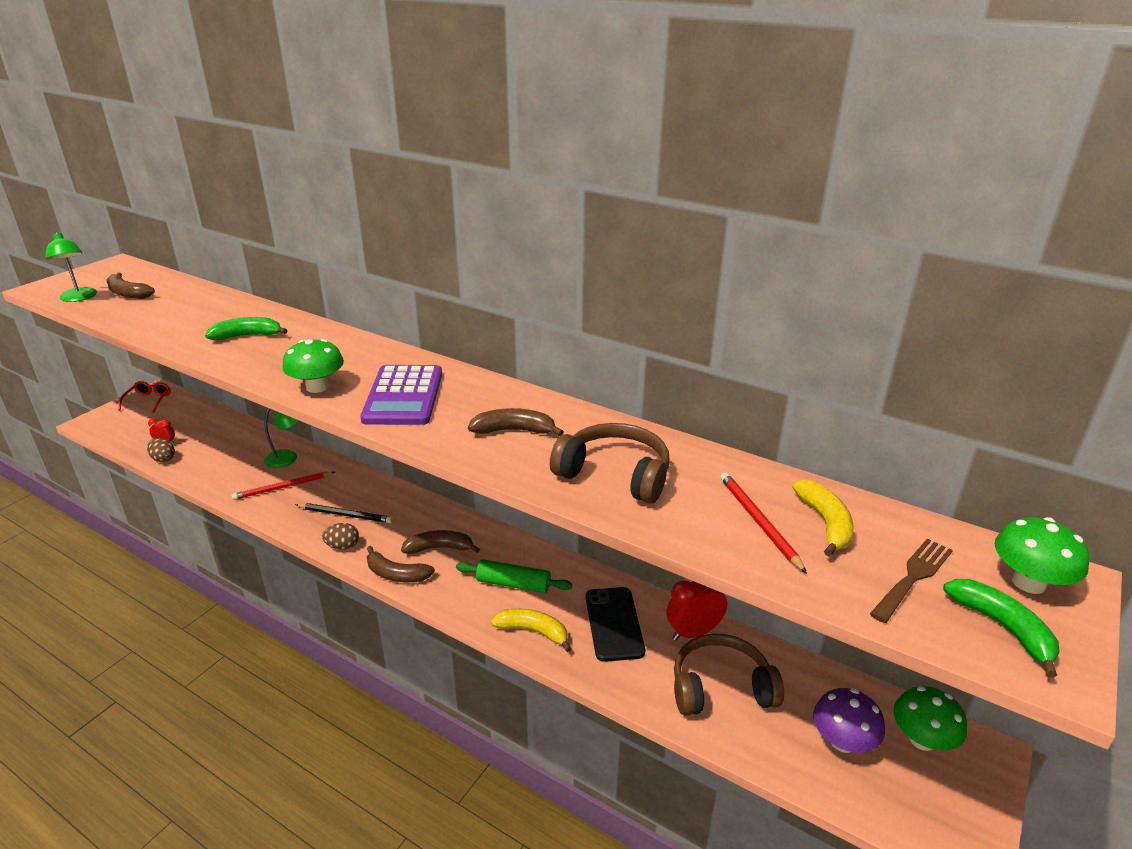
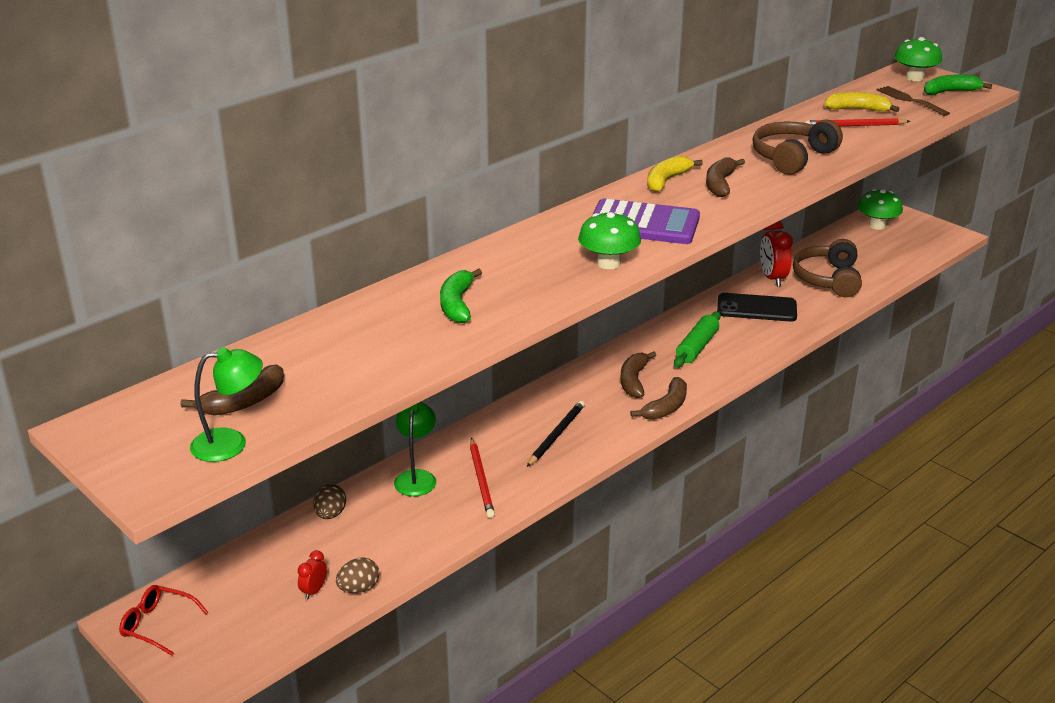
camera: 75 degrees left, 0 degrees up
(343, 546) = (611, 438): brown egg -> brown egg (330, 514)
(533, 631) = (758, 344): yellow banana -> yellow banana (666, 180)
(842, 741) = (877, 249): purple mushroom -> none

